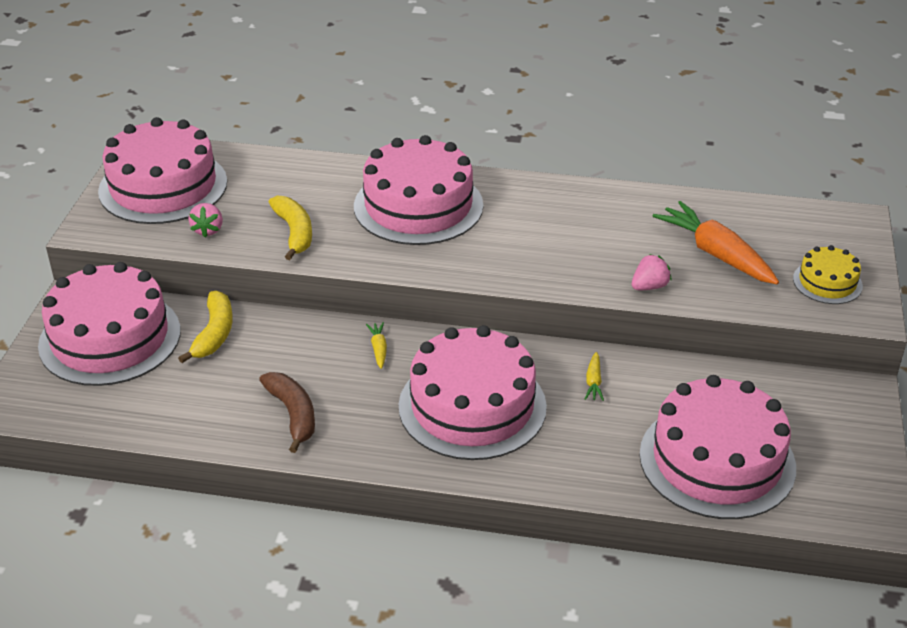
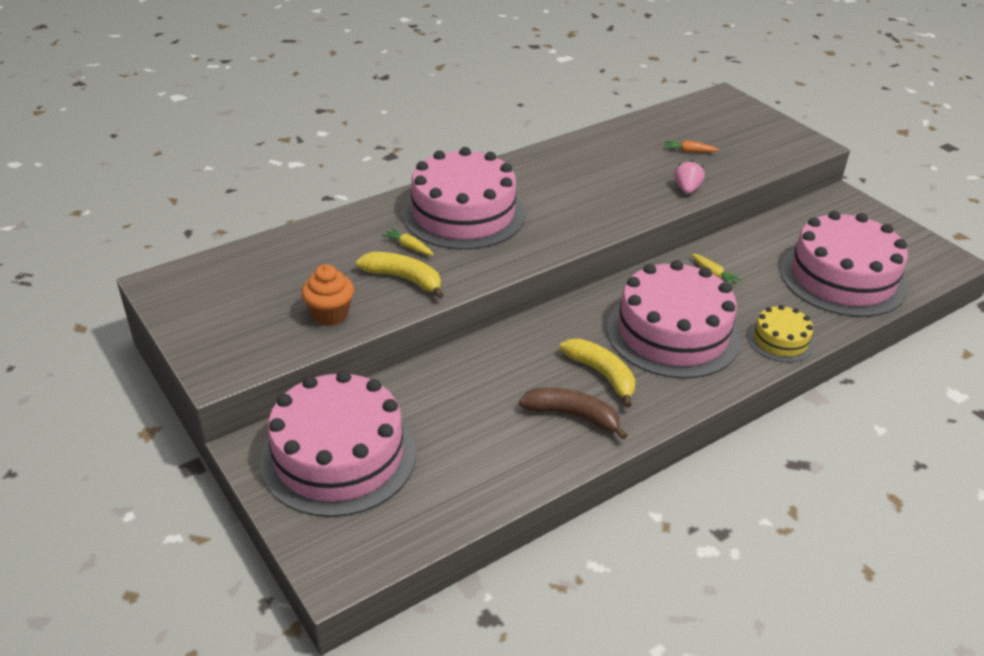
camera: 45 degrees left, 0 degrees up
(163, 186) = (232, 302): pink cake -> none
(208, 230) = (330, 314): pink strawberry -> orange cupcake
(214, 333) = (421, 398): yellow banana -> yellow banana (602, 374)
(379, 349) = (556, 334): yellow carrot -> yellow carrot (409, 247)
(716, 254) = (689, 151): orange carrot -> orange carrot, size x0.43
(827, 282) = (767, 138): yellow cake -> yellow cake (780, 340)

